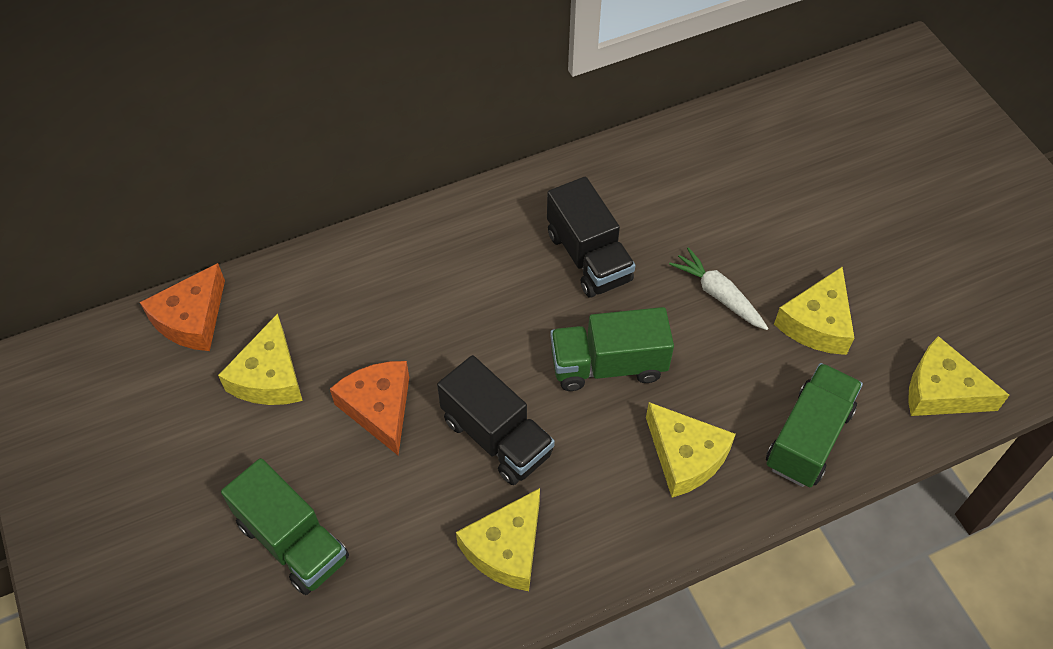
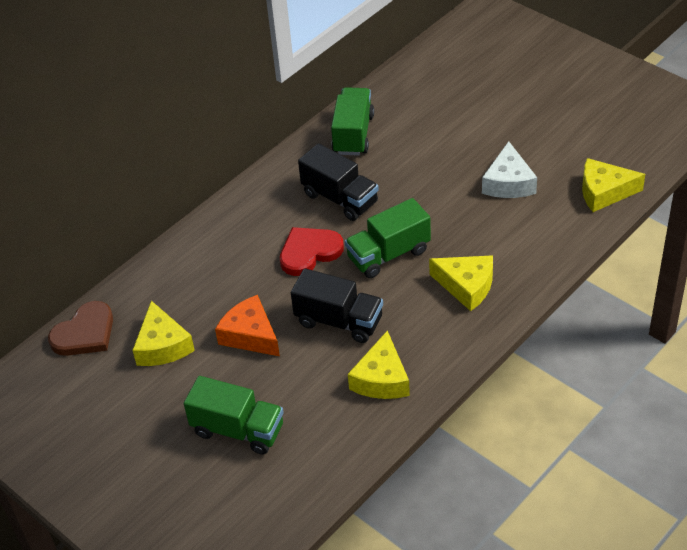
camera: 20 degrees left, 10 degrees down
(192, 319) = (85, 333): orange cheese -> brown heart
(511, 319) = (309, 252): none -> red heart
(718, 295) = (437, 189): white carrot -> none
(808, 438) = (537, 247): green truck -> green truck (353, 134)
(817, 323) = (508, 183): yellow cheese -> white cheese

